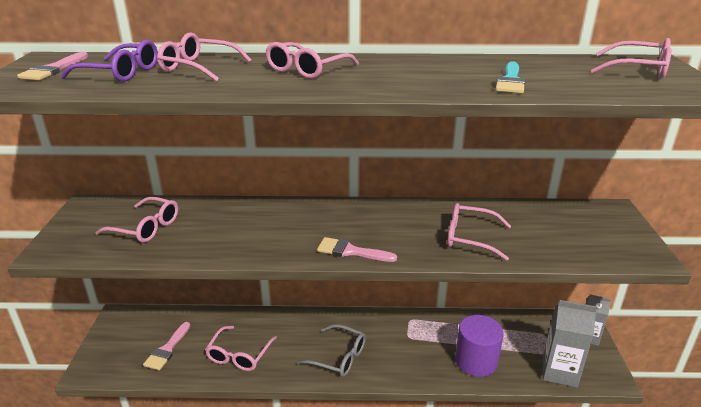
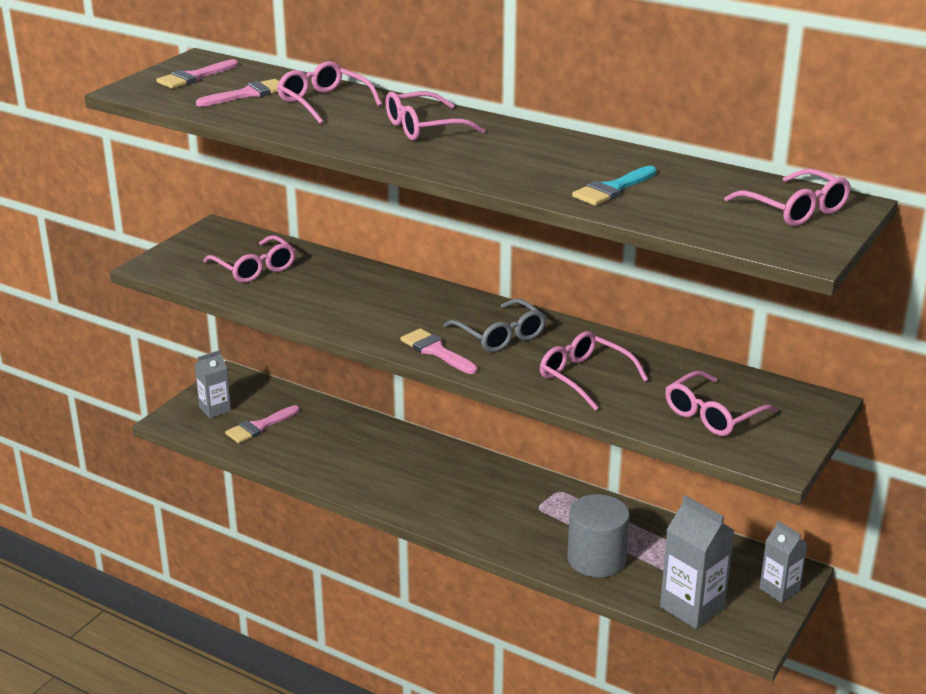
camera: 30 degrees right, 0 degrees up
(121, 73) = (247, 94): purple glasses -> pink brush
(121, 347) = (215, 409): none -> grey carton
(239, 355) = (329, 458): pink glasses -> pink glasses (713, 415)
(338, 357) = (436, 498): grey glasses -> grey glasses (500, 335)
(476, 361) = (596, 559): purple cylinder -> grey cylinder

